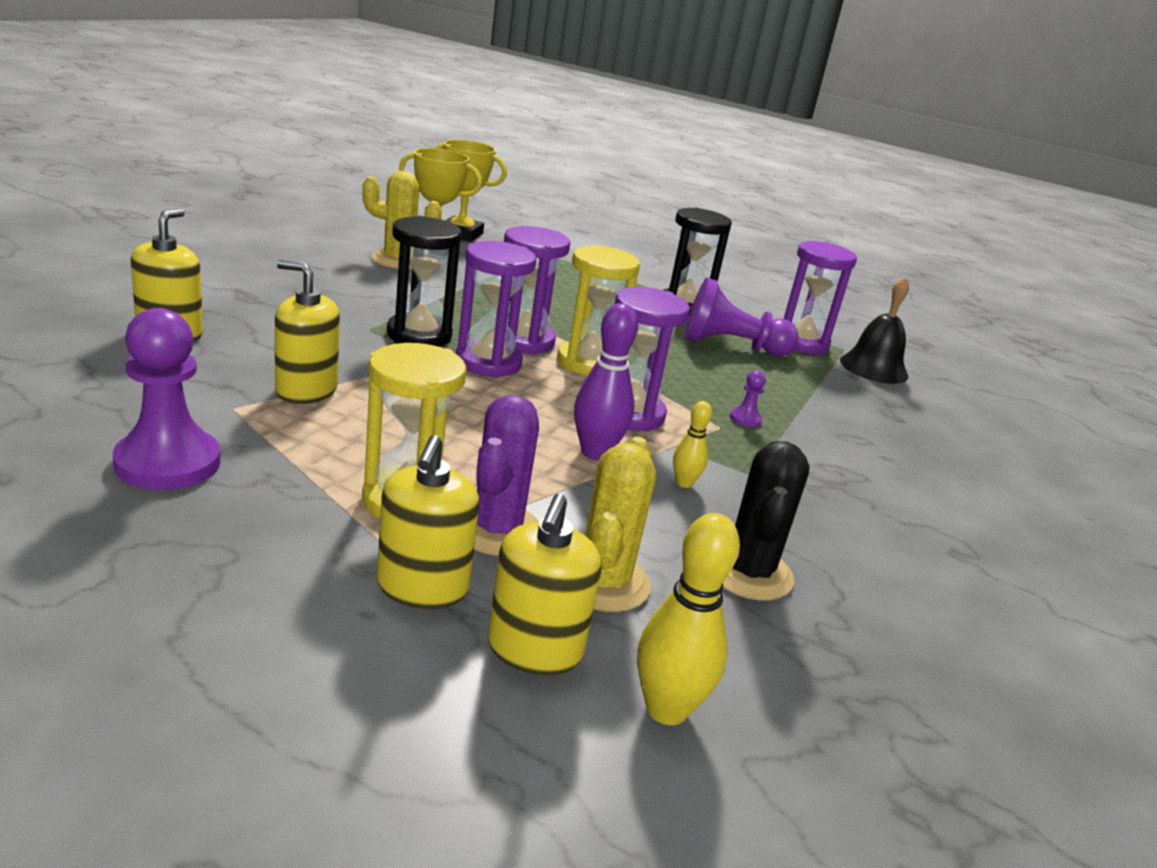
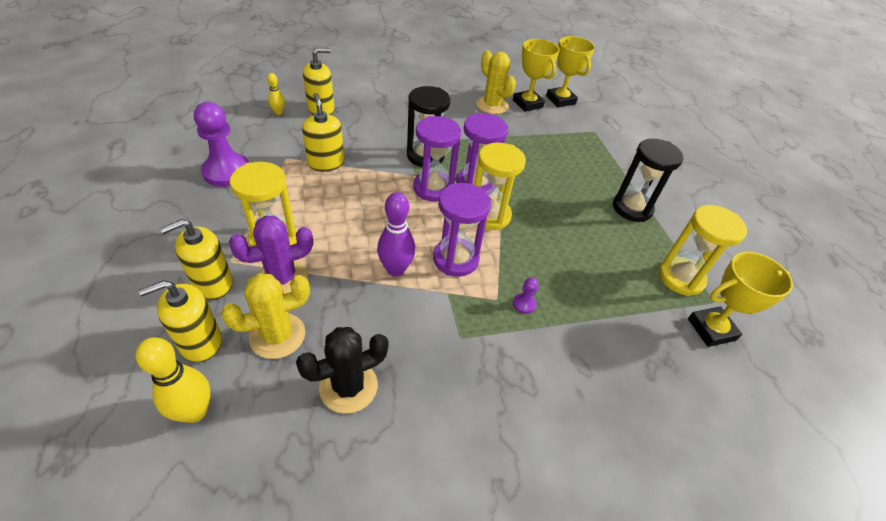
camera: 50 degrees right, 20 degrees up
(684, 483) = (410, 316): yellow bowling pin -> yellow bowling pin (278, 112)
(731, 346) = (613, 252): purple pawn -> none
(801, 343) = (680, 278): purple hourglass -> yellow hourglass
(873, 368) = (711, 329): black bell -> yellow trophy

